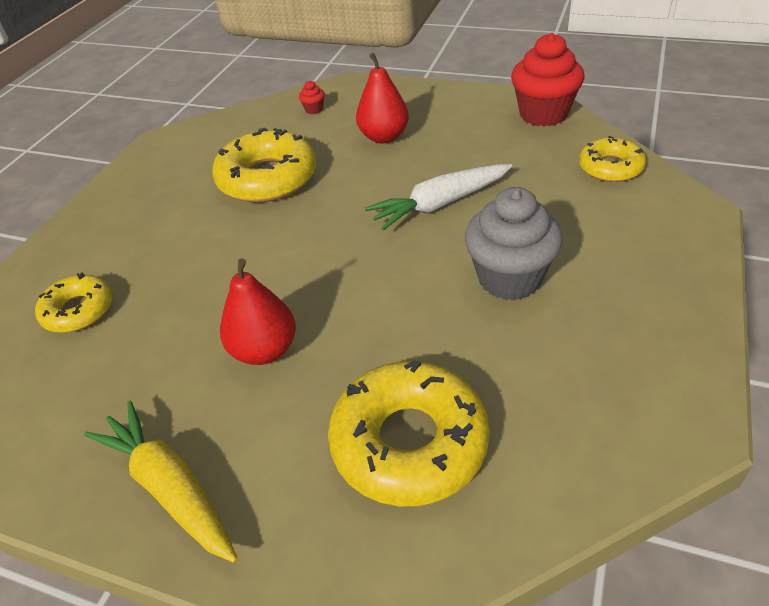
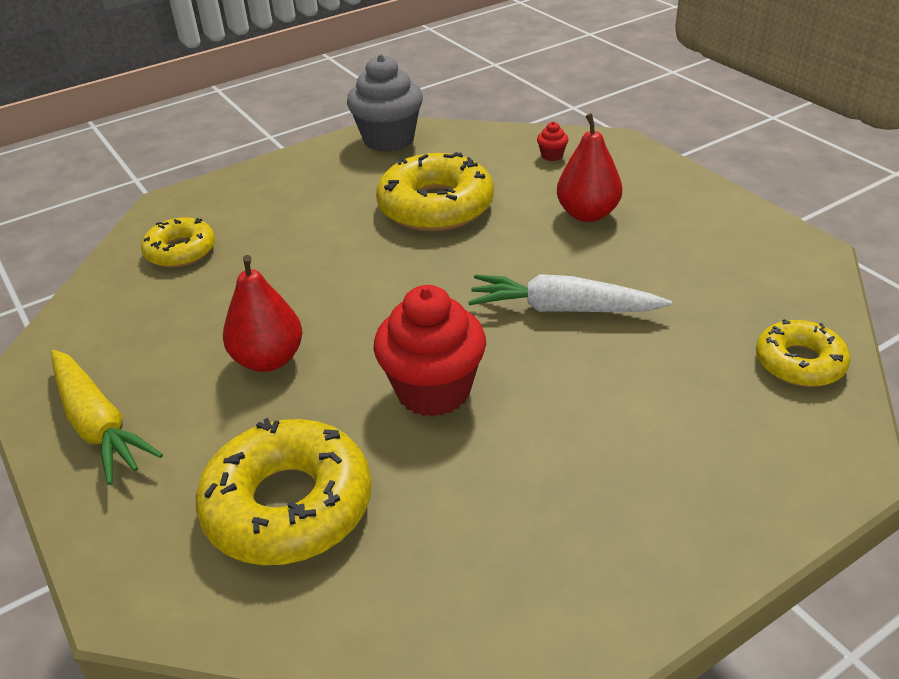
camera: 35 degrees right, 5 degrees down
(170, 487) = (98, 425): yellow carrot -> yellow carrot turned 150 degrees clockwise
(509, 278) = (543, 418): grey cupcake -> grey cupcake (388, 139)
(543, 114) = (794, 266): red cupcake -> red cupcake (433, 390)

